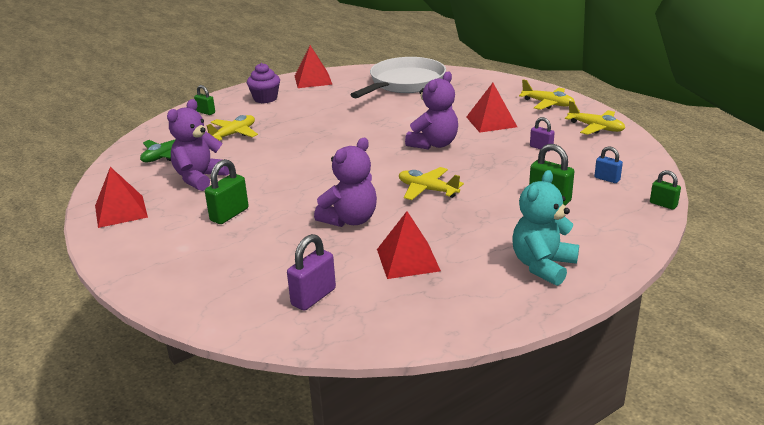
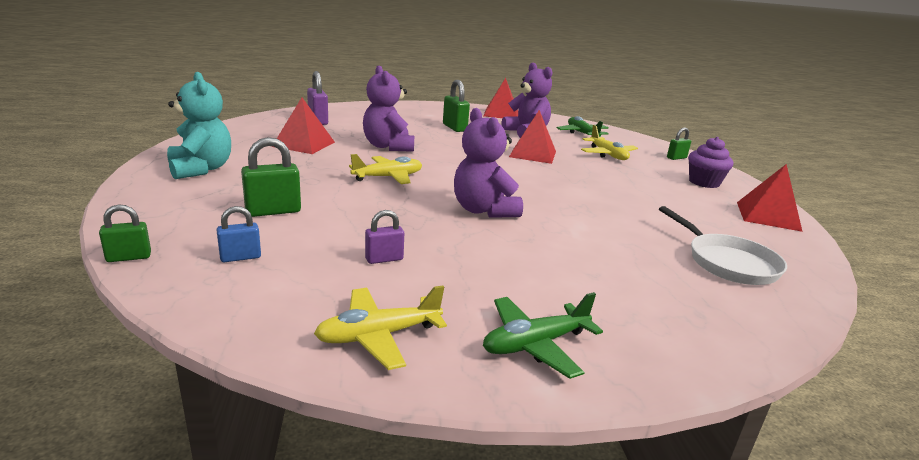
camera: 115 degrees right, 5 degrees down
(404, 83) = (727, 262): white pan -> white pan, size x0.64
(491, 122) = (511, 264): red pyramid -> red pyramid (533, 154)
(548, 104) = (535, 344): yellow plane -> green plane

